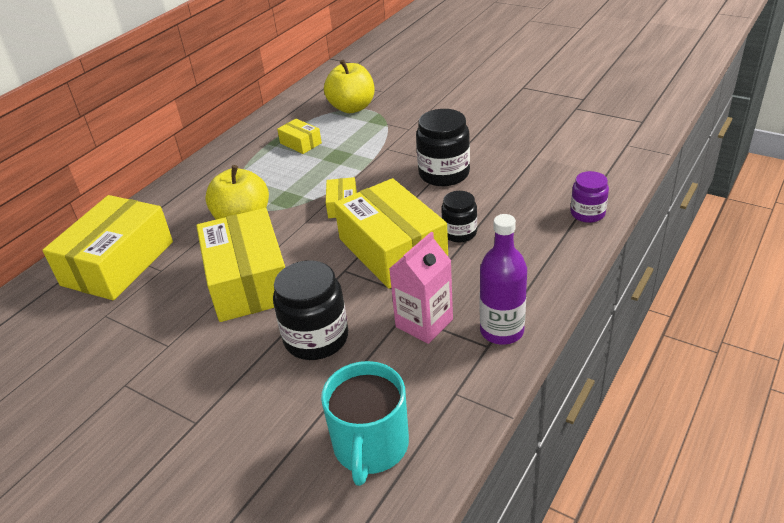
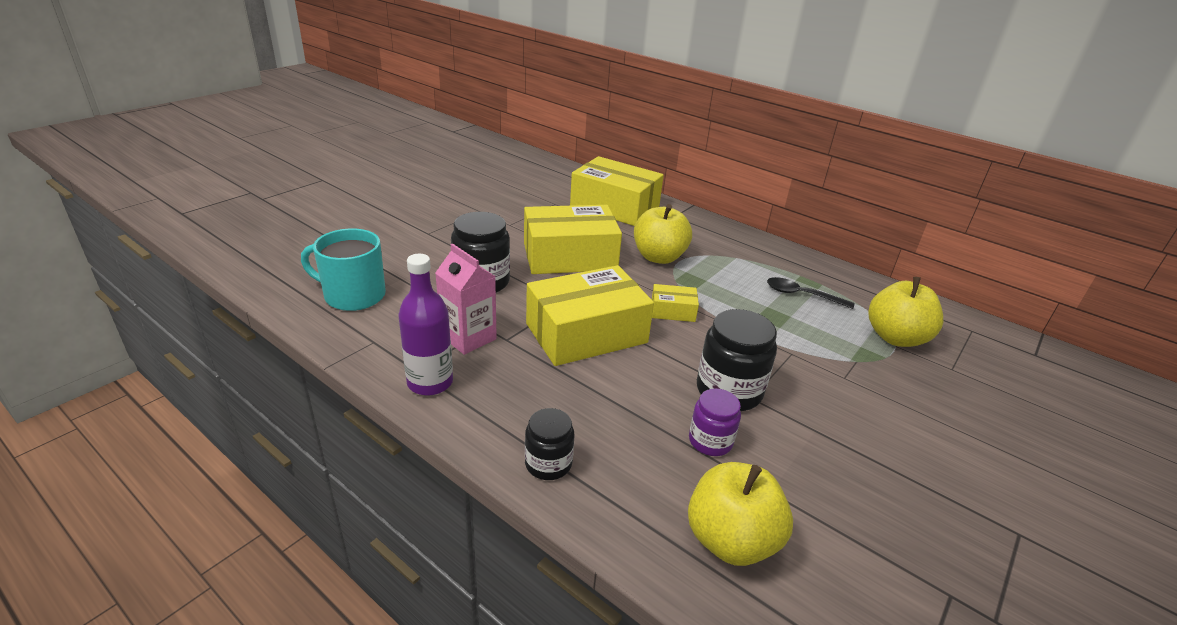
camera: 90 degrees right, 5 degrees down
(300, 143) = (802, 295): yellow box -> black spoon
(459, 233) = (600, 382): black jar -> black jar (548, 463)
(582, 169) = (731, 540): none -> yellow apple
(587, 213) = (610, 510): purple jar -> purple jar (710, 441)

